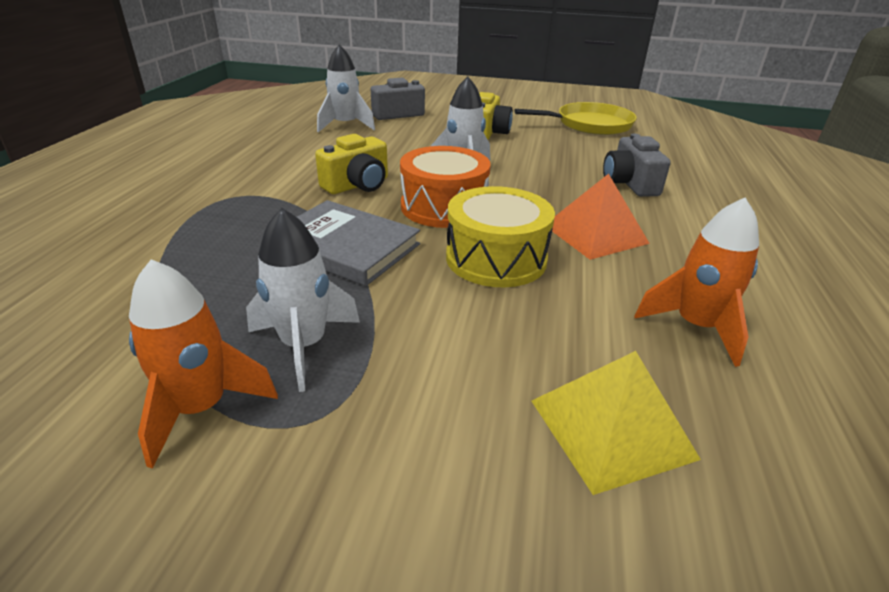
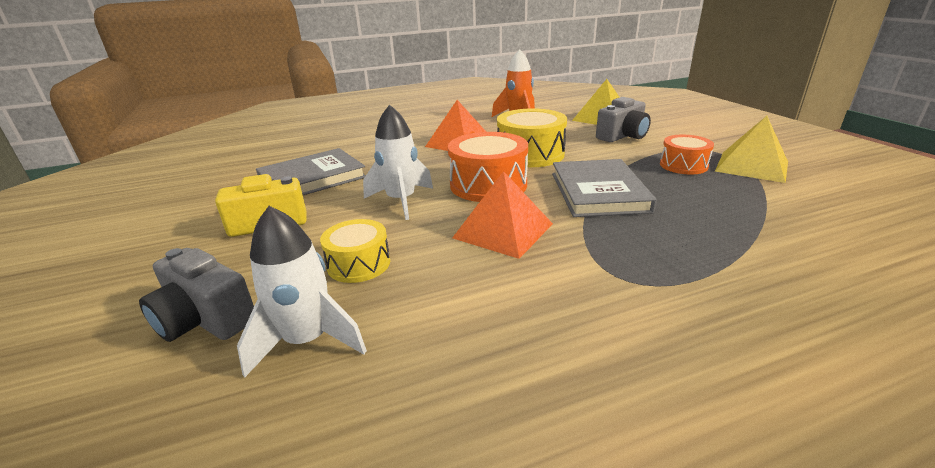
camera: 120 degrees left, 5 degrees down
(201, 408) = (751, 166): orange rocket -> yellow pyramid
(304, 345) = (683, 165): white rocket -> orange drum
(357, 185) = (503, 230): yellow camera -> orange pyramid
(392, 143) = (359, 264): none -> yellow drum
(558, 153) = (312, 178): none -> grey book
(590, 124) = (199, 185): yellow pan -> none
(629, 183) = (362, 148): grey camera -> grey camera (622, 136)

